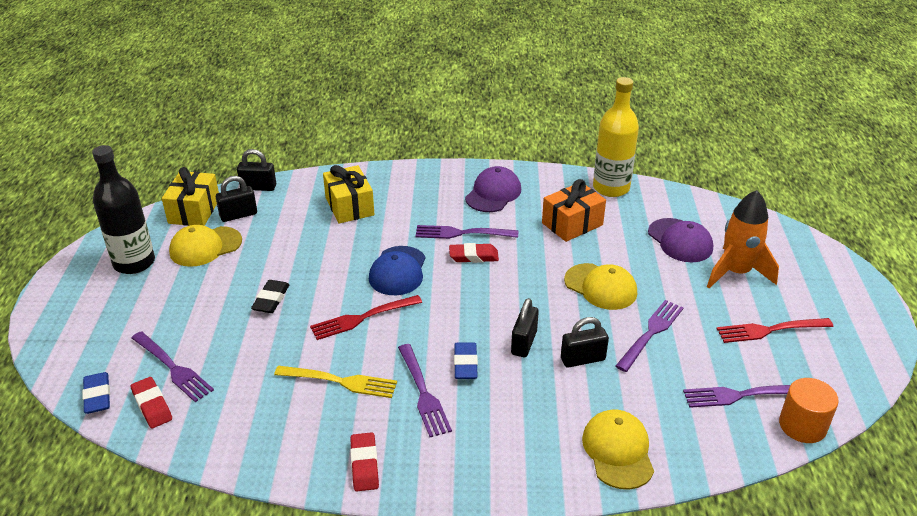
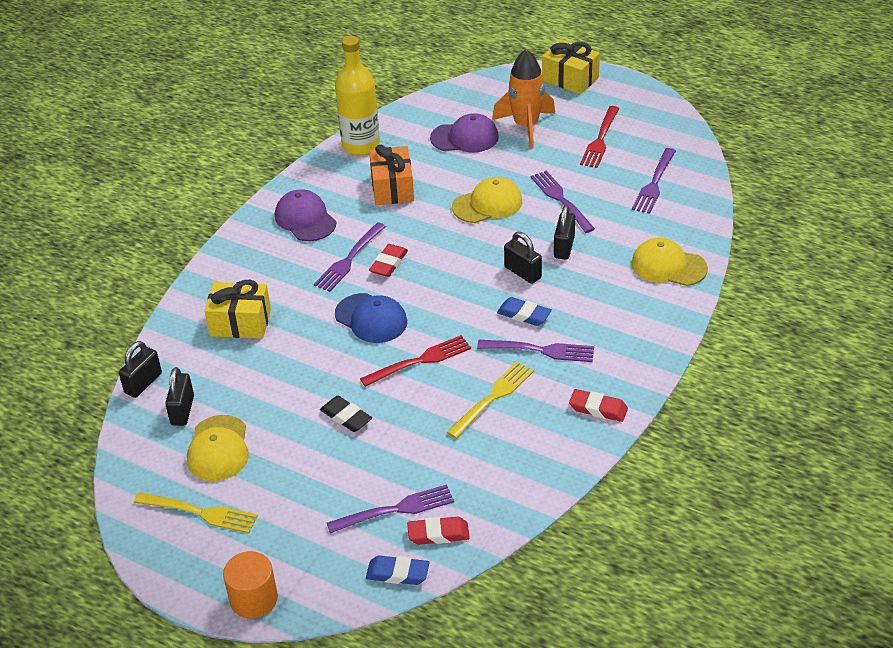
camera: 60 degrees left, 5 degrees up
(134, 263) = (200, 512): black bottle -> yellow fork
(194, 211) = (143, 445): yellow gift -> yellow gift (570, 79)
(362, 318) = (420, 361): red fork -> red fork turned 120 degrees counterclockwise
(802, 425) = (699, 169): orange cylinder -> orange cylinder (253, 599)

